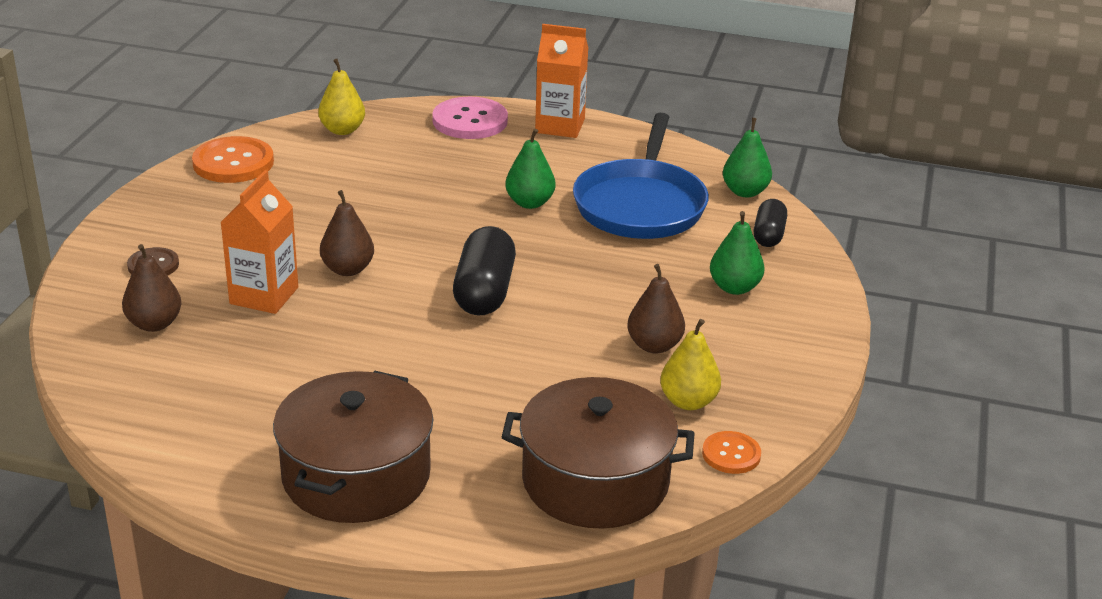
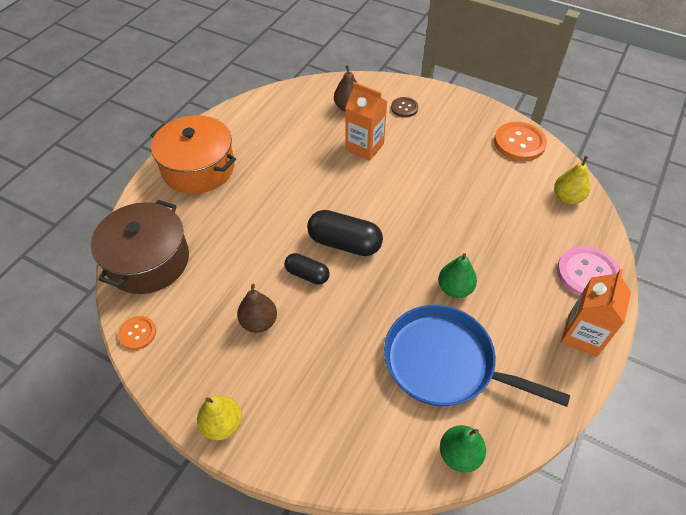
camera: 105 degrees right, 20 degrees up
(348, 269) = (384, 183): brown pear -> none
(356, 475) = (198, 168): brown pot -> orange pot
(688, 402) = (195, 325): yellow pear -> yellow pear (222, 424)
(734, 288) = (313, 395): green pear -> none
(768, 235) = (384, 449): black capsule -> black capsule (307, 274)

